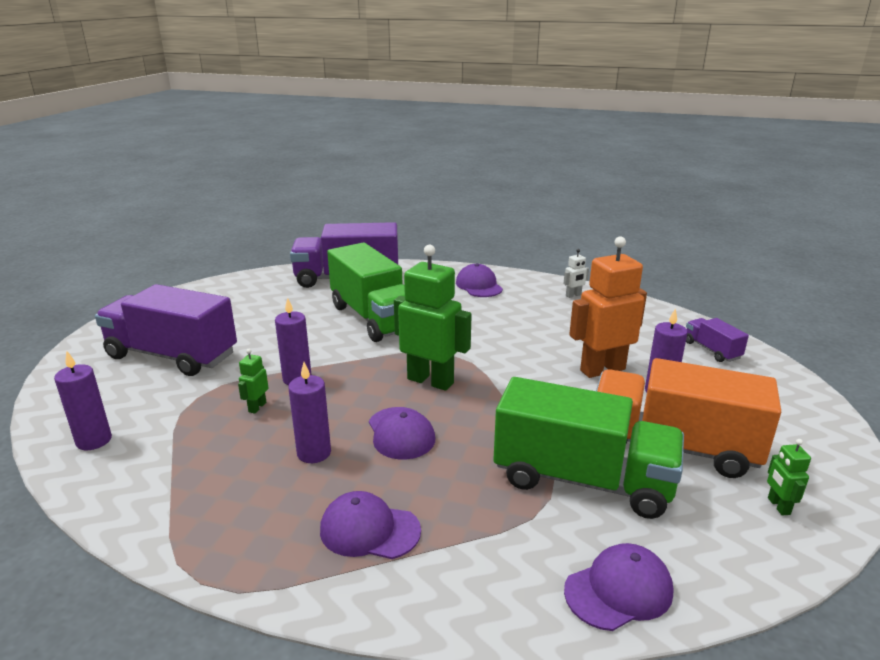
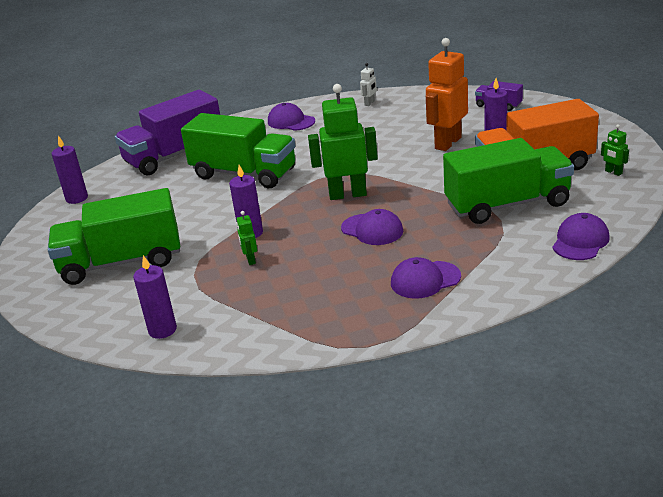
camera: 30 degrees left, 5 degrees up
(172, 356) = (121, 262): purple truck -> green truck
(314, 453) = (333, 264): purple candle -> purple candle (77, 198)

